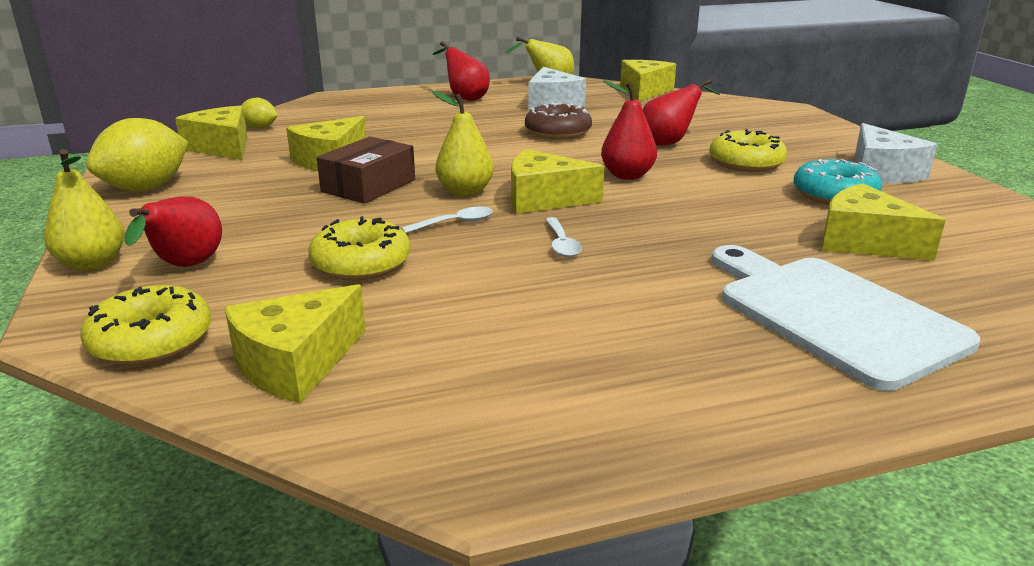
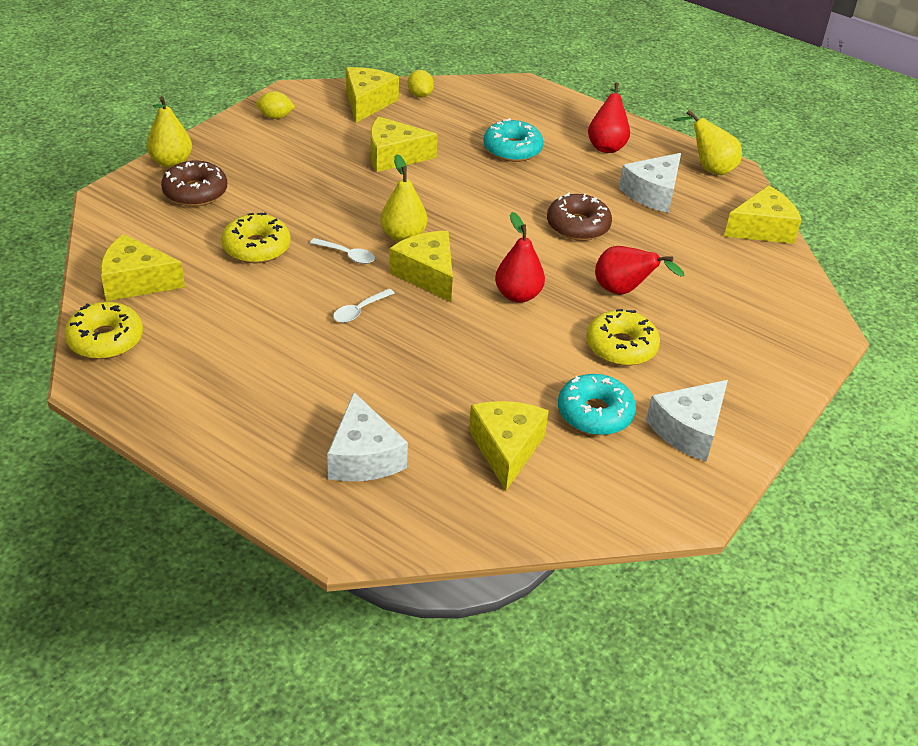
camera: 50 degrees right, 15 degrees up
(146, 188) = (275, 117): yellow lemon -> yellow lemon, size x0.53
(151, 341) = (118, 228): yellow donut -> yellow donut (105, 340)
(185, 267) = (195, 192): red pear -> brown donut
(368, 186) = (369, 193): brown box -> none
(411, 122) = (512, 149): none -> turquoise donut
(832, 315) = (363, 457): white cutting board -> white cheese

